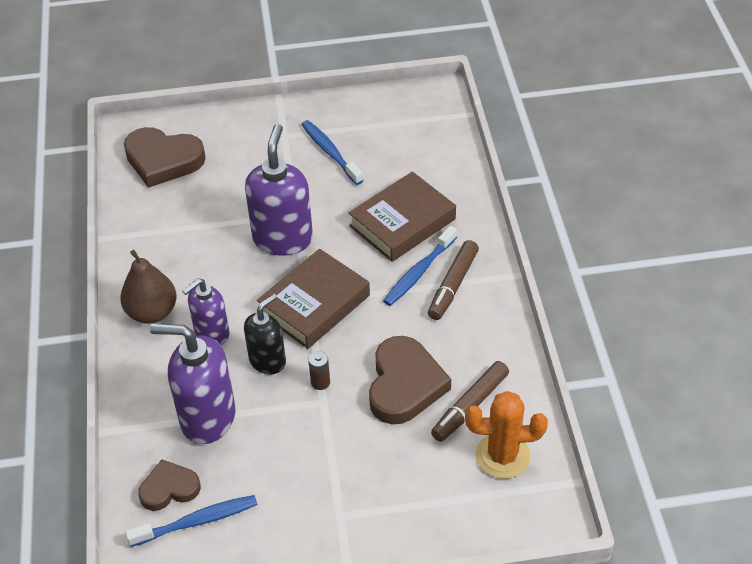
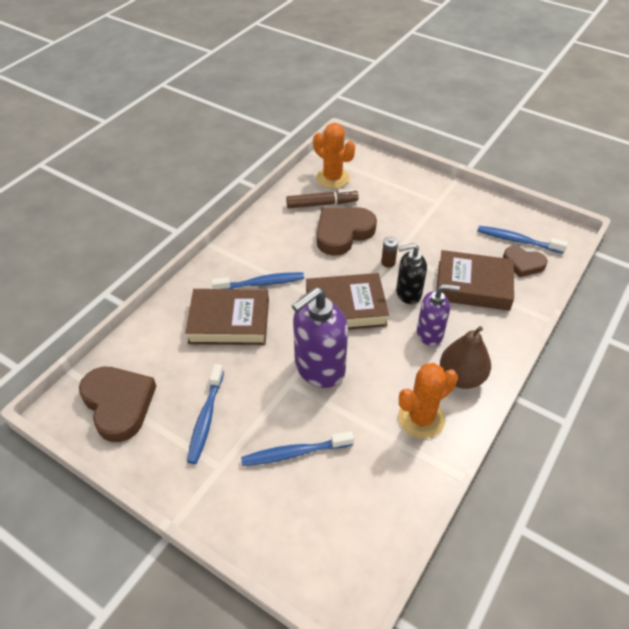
camera: 140 degrees left, 0 degrees up
(162, 257) = (421, 418): none -> orange cactus
(163, 160) = (344, 527): brown heart -> brown heart (118, 404)
(207, 418) = (473, 285): purple soap dispenser -> brown book
(240, 174) = (294, 453): none -> blue toothbrush
(453, 285) = (252, 263): brown marker -> none

